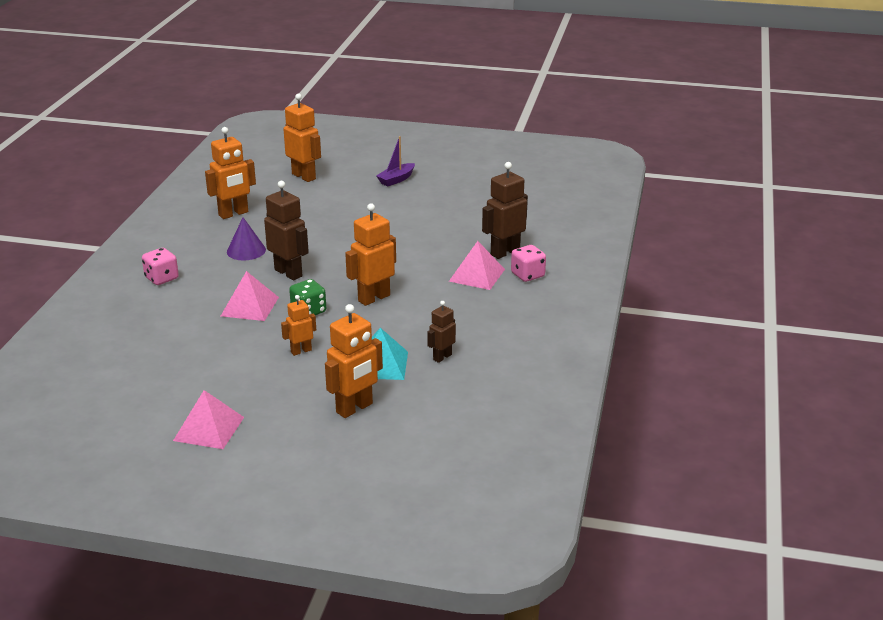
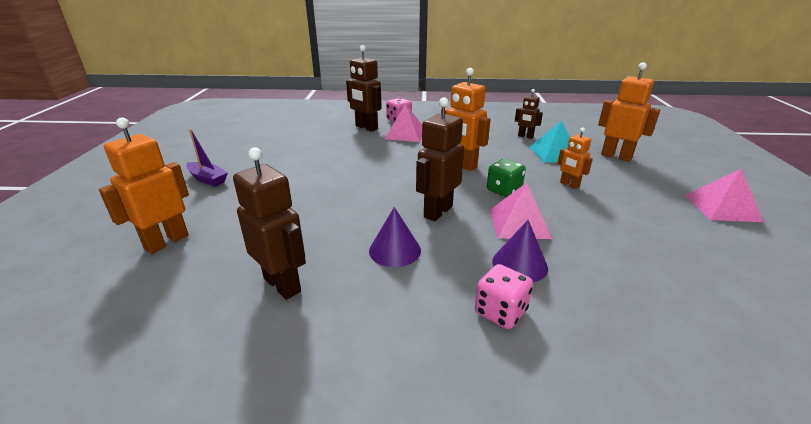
camera: 100 degrees left, 0 degrees up
(199, 295) = (519, 264): none -> purple cone
(233, 214) = (283, 284): orange robot -> brown robot

